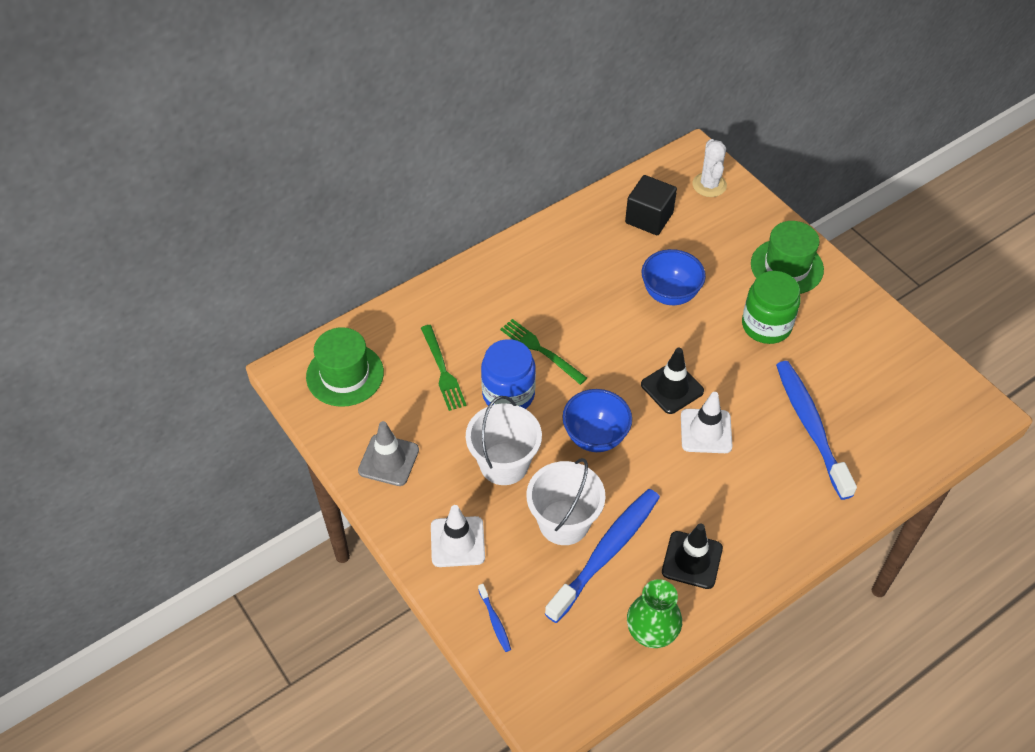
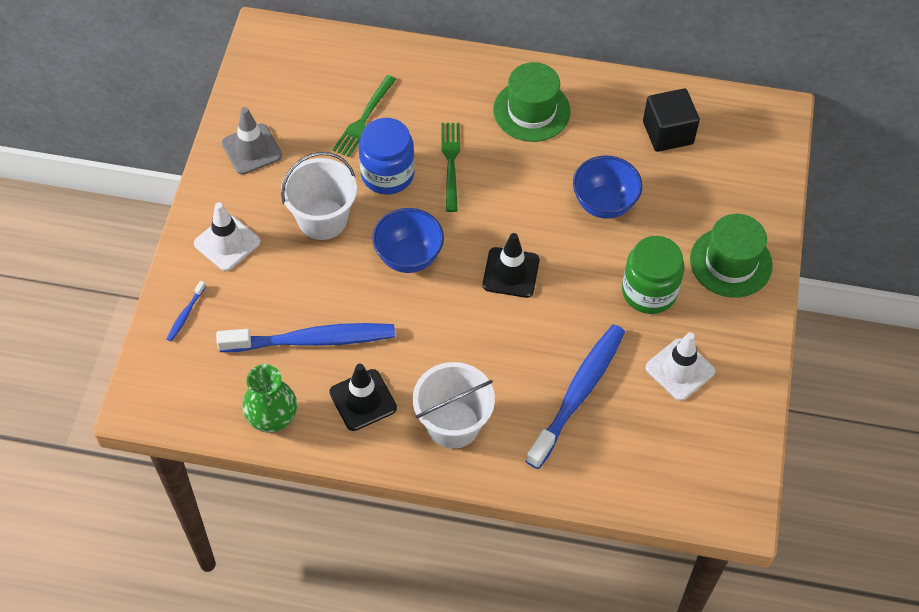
camera: 45 degrees right, 5 degrees up
(345, 374) = (296, 66): green hat -> green hat (531, 111)
(564, 522) = (311, 294): white bucket -> white bucket (453, 424)
(706, 431) = (493, 325): white traffic cone -> white traffic cone (680, 369)
(709, 185) = (755, 146): white cactus -> none

